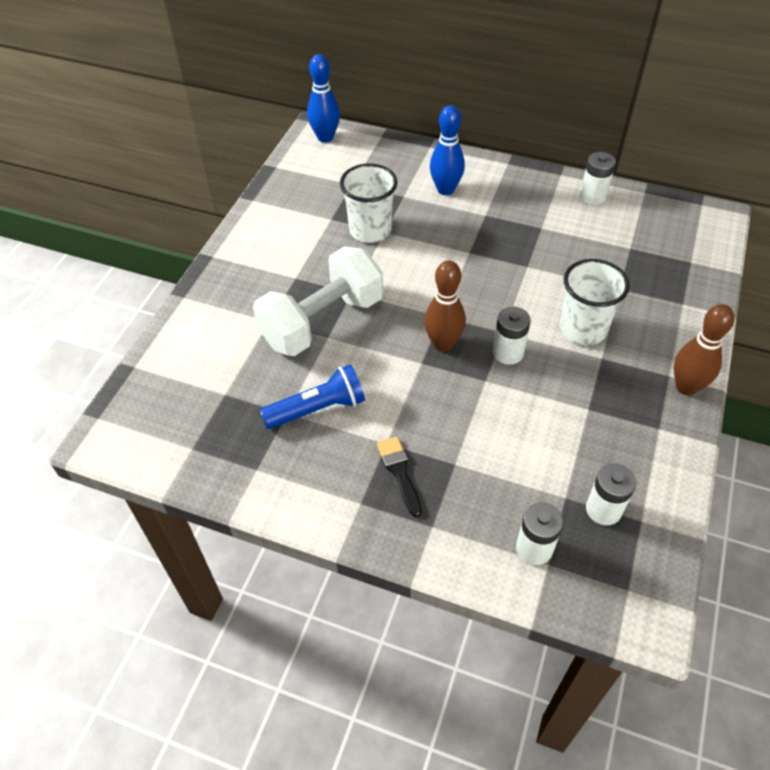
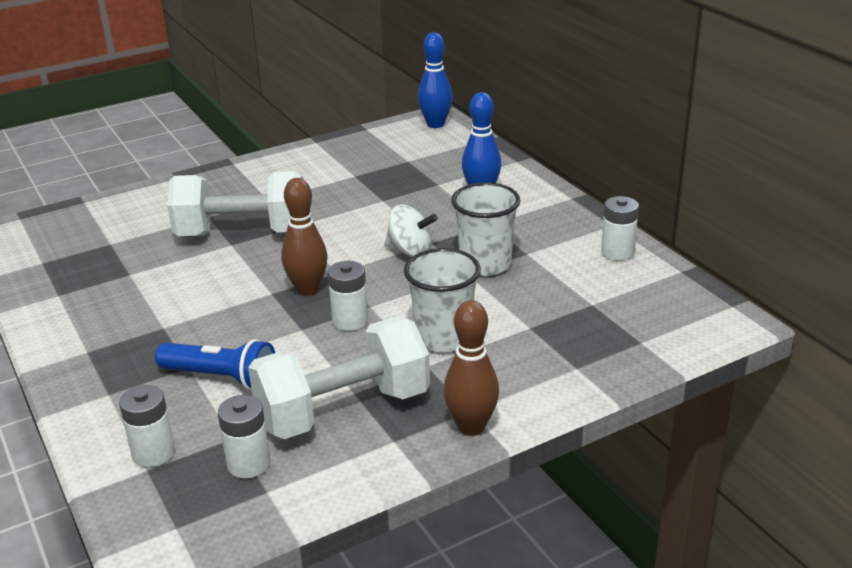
camera: 40 degrees right, 20 degrees down
(318, 409) = (152, 282): blue flashlight -> blue flashlight (221, 378)
(370, 230) = (373, 194): white cup -> white cup (485, 264)
(399, 472) = (142, 348): black brush -> none
(466, 268) = (410, 251): none -> white spinning top
(601, 426) = (343, 410): none -> white dumbbell

